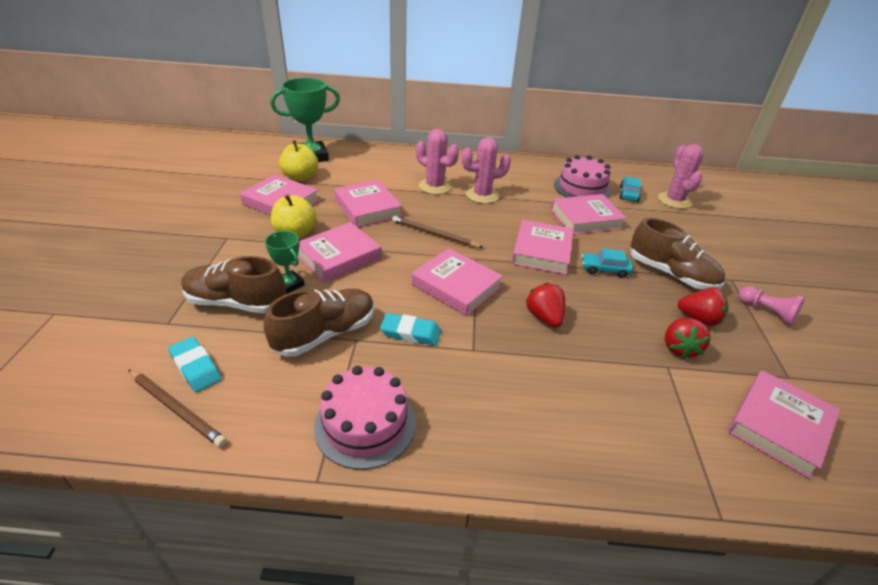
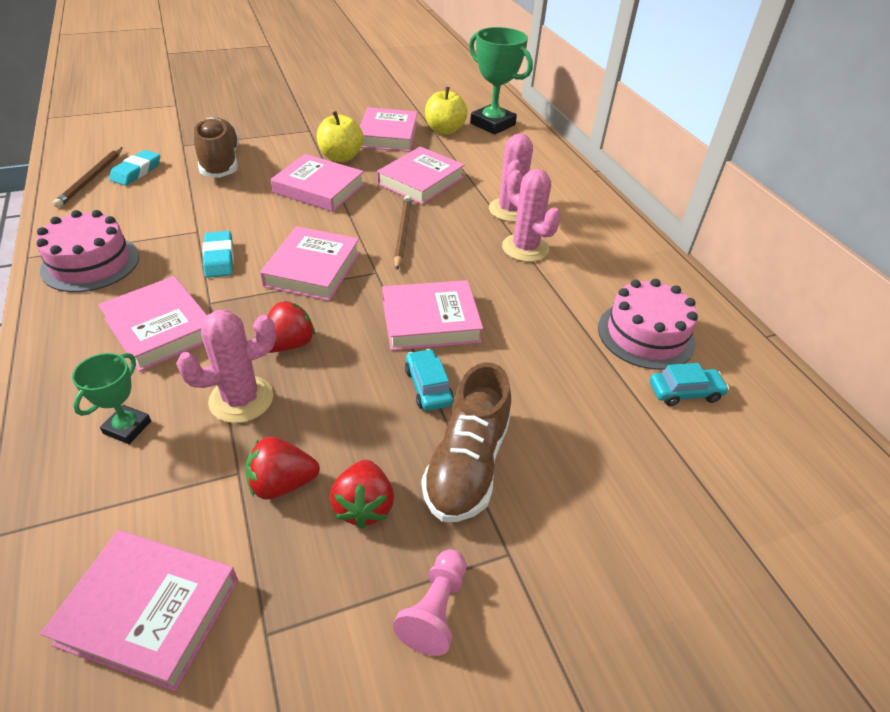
camera: 65 degrees right, 5 degrees up
(289, 284) = (259, 177): green trophy -> green trophy (127, 427)
(325, 334) = (198, 214): brown shoe -> none
(585, 218) = (553, 350): pink book -> pink book (161, 328)
(674, 200) = (727, 457): pink cactus -> pink cactus (241, 399)

